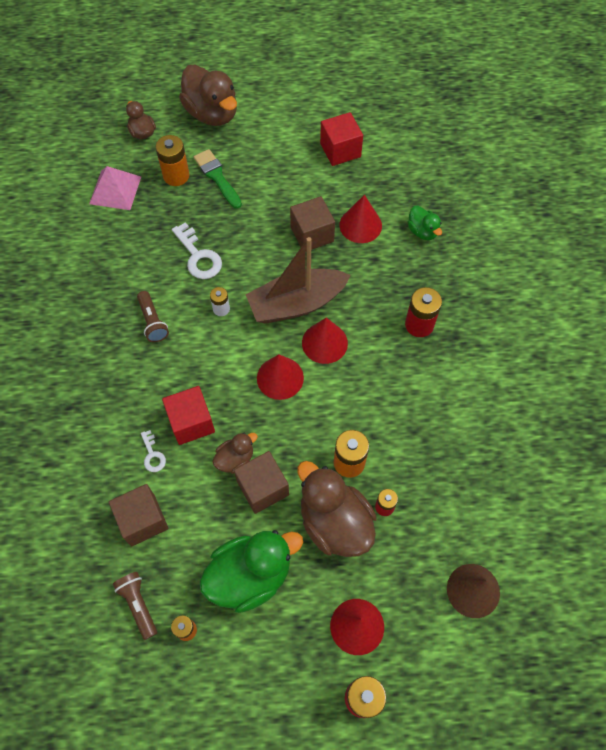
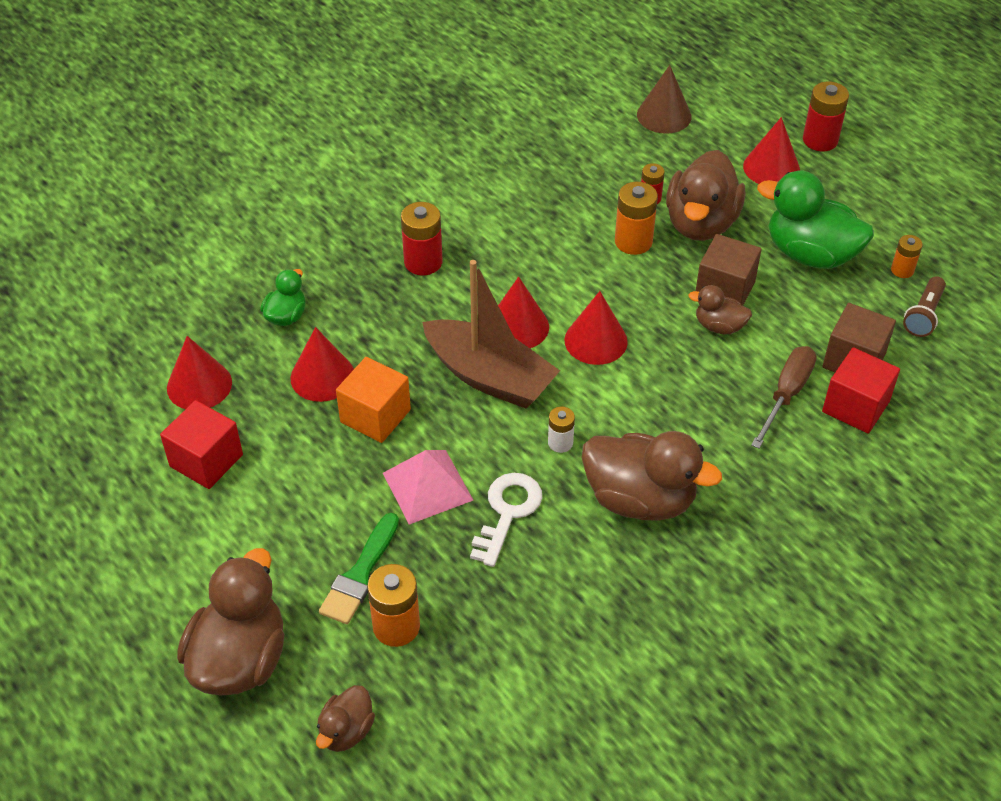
camera: 125 degrees left, 15 degrees down
(115, 190) = (482, 688): pink pyramid -> pink pyramid (427, 486)
(153, 322) = (640, 499): brown flashlight -> brown duck
(153, 455) = (786, 394): white key -> brown screwdriver
(191, 422) = (719, 384): red cube -> red cube (855, 406)
(312, 234) = (375, 416): brown cube -> orange cube
(397, 169) = (199, 385): none -> red cone

